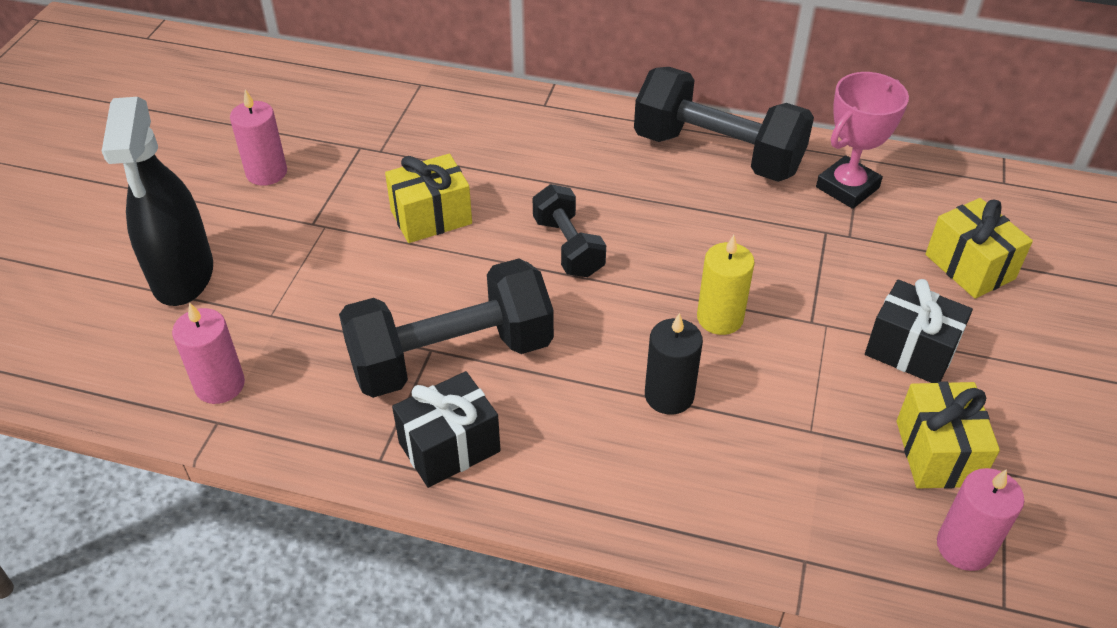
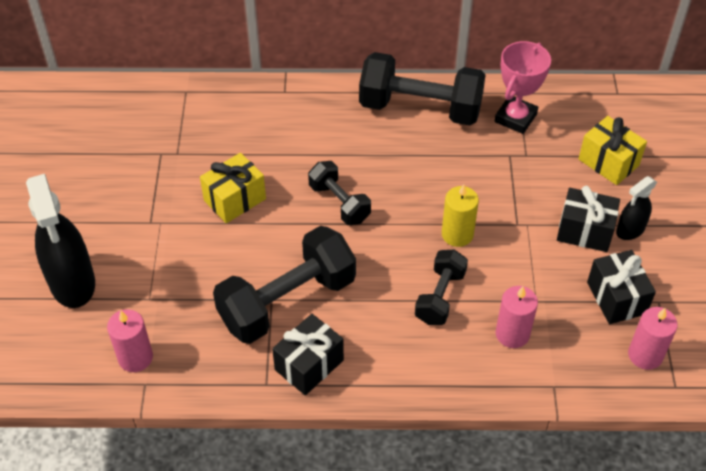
camera: 15 degrees left, 5 degrees up
(266, 172) = (99, 188): pink candle -> pink candle (512, 334)
(669, 395) = (440, 297): black candle -> black dumbbell
(937, 453) = (616, 298): yellow gift -> black gift
(981, 362) = (630, 230): none -> black spray bottle

